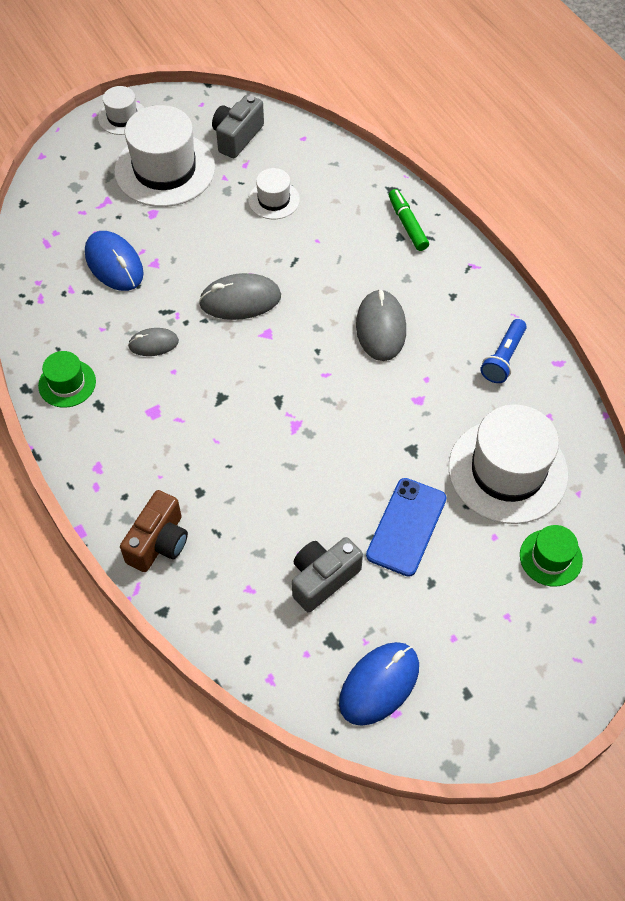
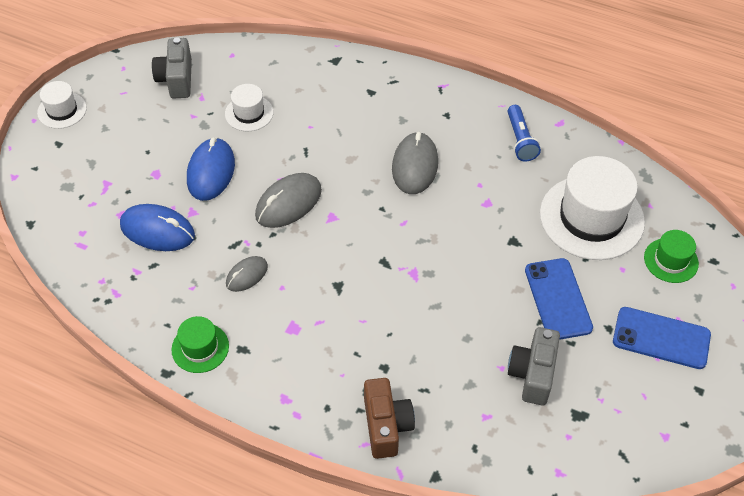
camera: 35 degrees left, 5 degrees down
(165, 169) = (136, 134): white hat -> none
(379, 684) = (637, 424): blue mouse -> blue mouse (211, 172)
(381, 328) = (415, 166): grey mouse -> grey mouse turned 45 degrees clockwise
(407, 224) = (369, 80): green marker -> none
(473, 623) = (661, 338): none -> blue phone

